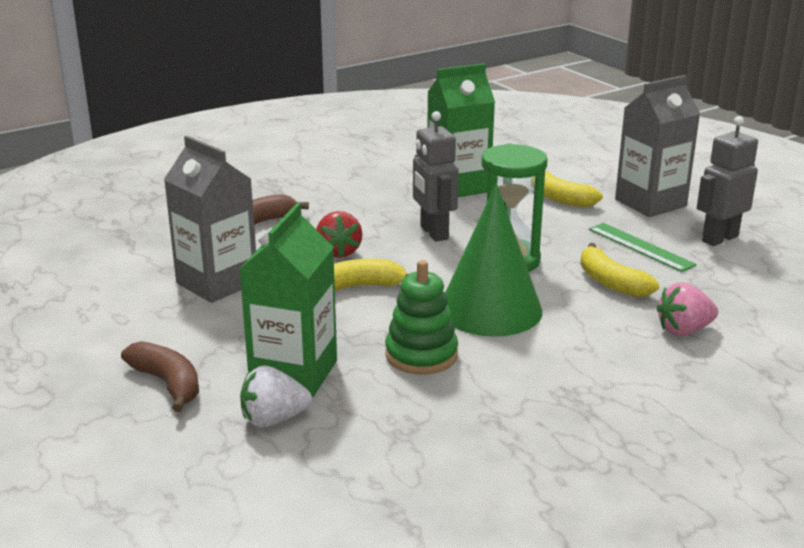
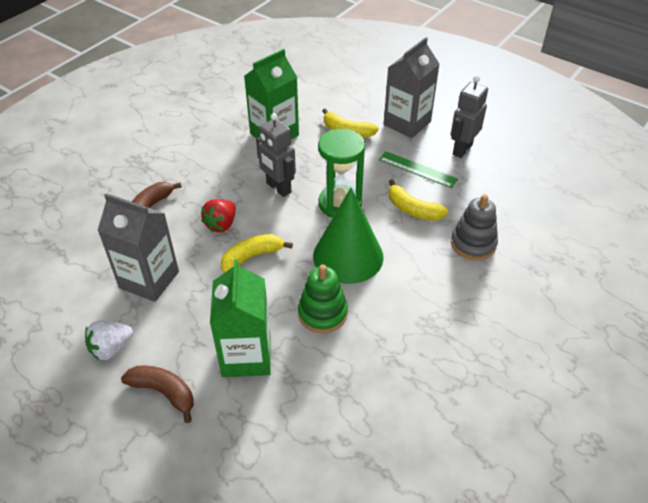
camera: 20 degrees left, 20 degrees up
(273, 419) = (253, 404): white strawberry -> white strawberry (111, 348)
(338, 252) = (221, 224): red strawberry -> red strawberry turned 60 degrees clockwise
(684, 330) = (473, 244): pink strawberry -> grey stacking toy

